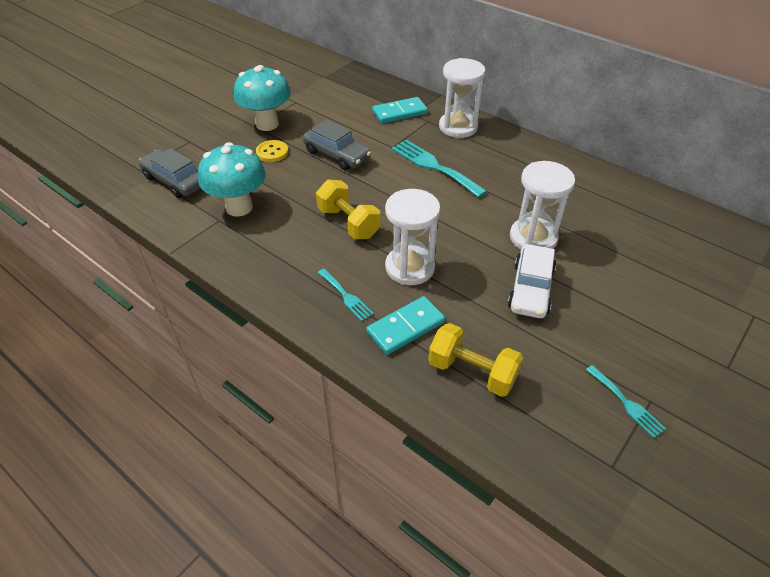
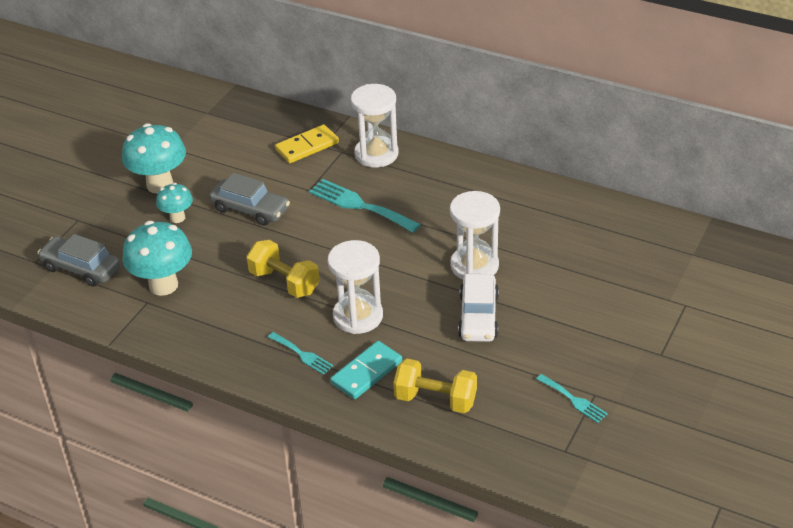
camera: 10 degrees left, 5 degrees down
(272, 152) = (177, 218): yellow button -> turquoise mushroom
(399, 113) = (307, 146): turquoise domino -> yellow domino

